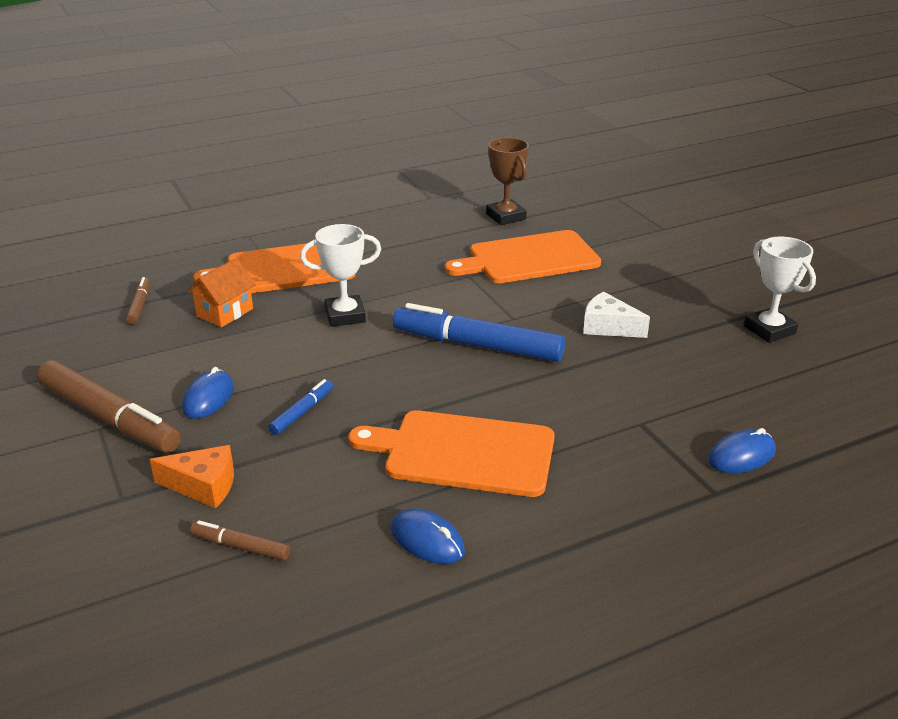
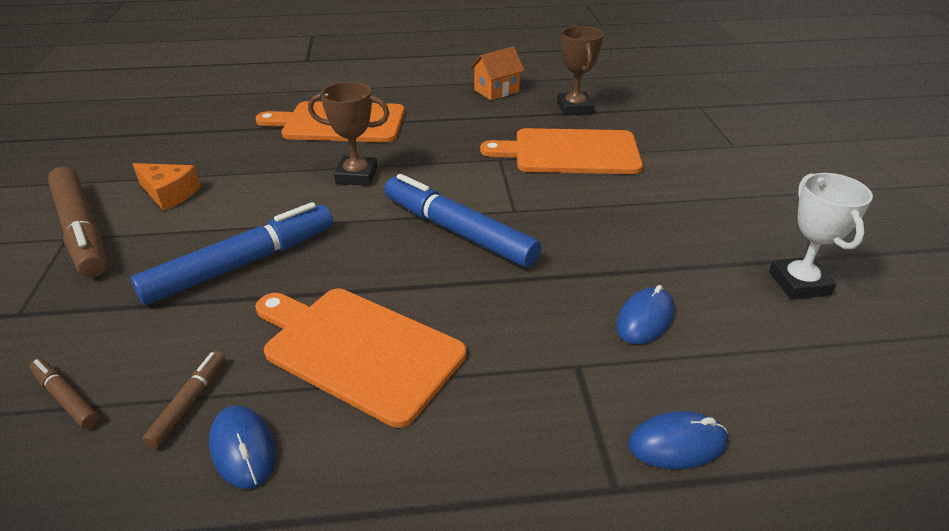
camera: 20 degrees right, 5 degrees up
(140, 305) = (197, 133): brown marker -> brown marker (189, 403)
(203, 486) = (94, 319): orange cheese -> orange cheese (169, 194)
(208, 398) = (176, 230): blue mouse -> blue mouse (645, 319)
(225, 312) = (258, 152): orange house -> orange house (496, 91)
(302, 412) = (242, 264): blue marker -> blue marker, size x2.15
(345, 315) = (356, 175): white trophy -> brown trophy
(608, 327) = (608, 240): white cheese -> none

